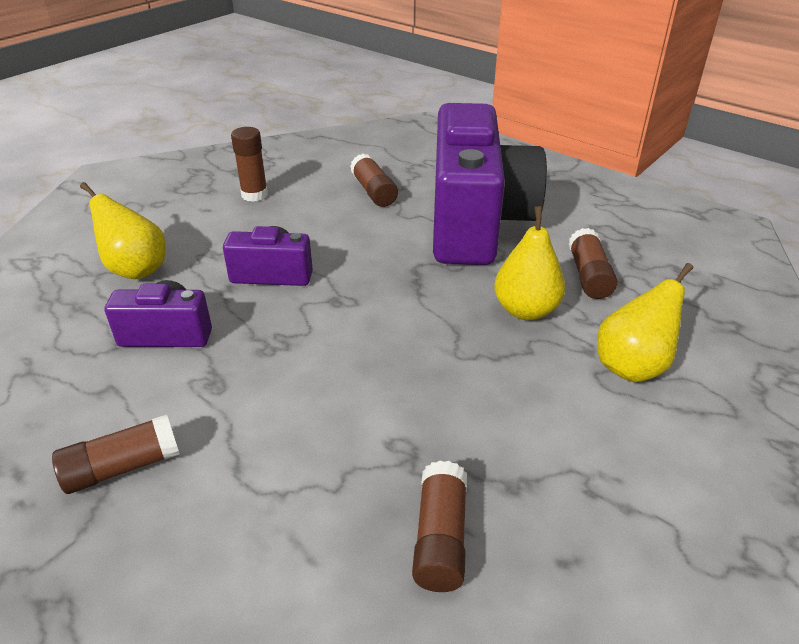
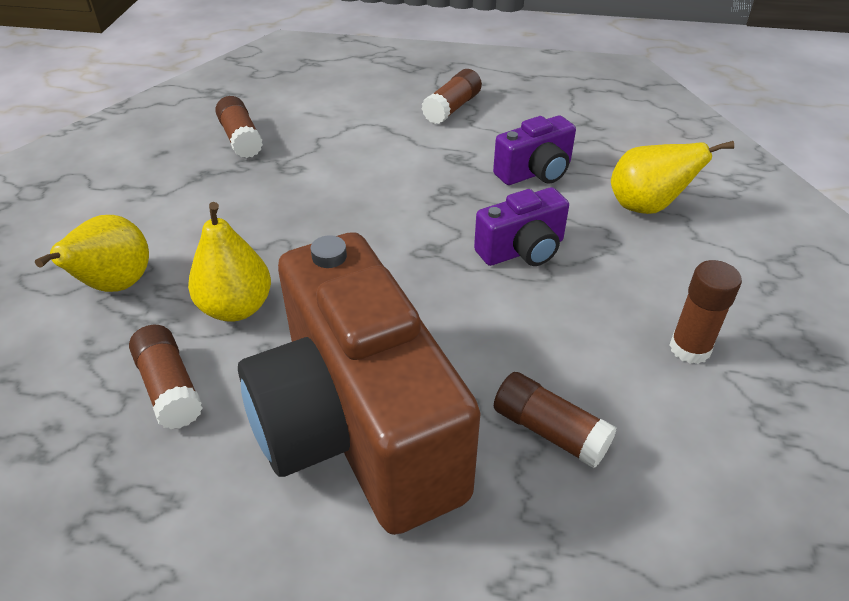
camera: 150 degrees right, 5 degrees up
(475, 222) = (357, 428): purple camera -> brown camera

